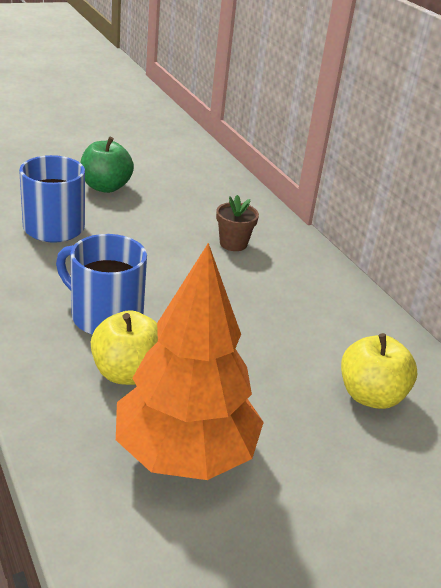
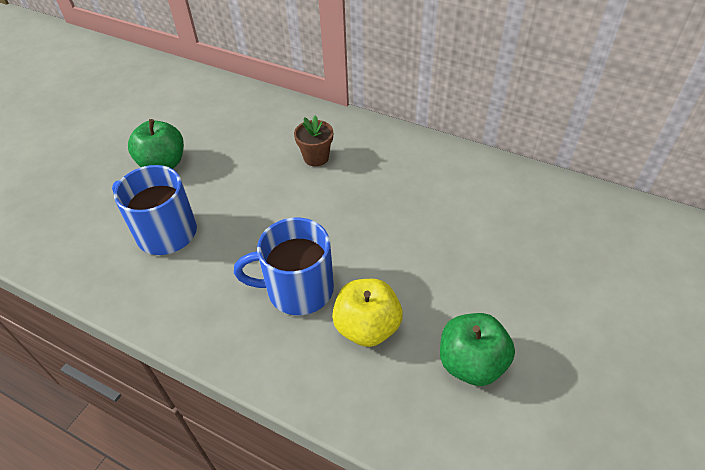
camera: 30 degrees left, 15 degrees up
(185, 453) = (471, 363): orange tree -> green apple
(371, 396) = (525, 228): yellow apple -> none

